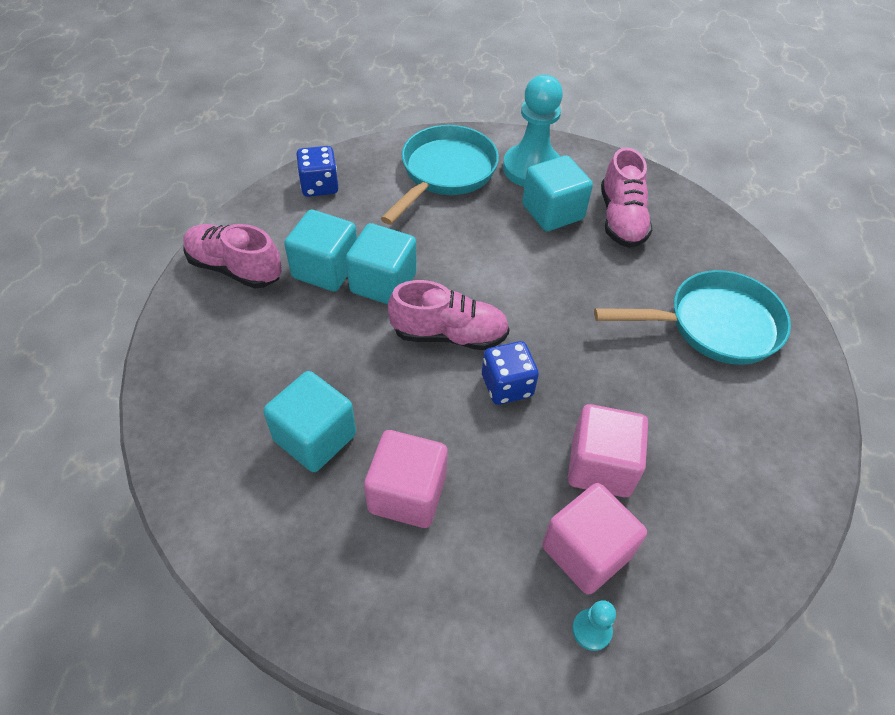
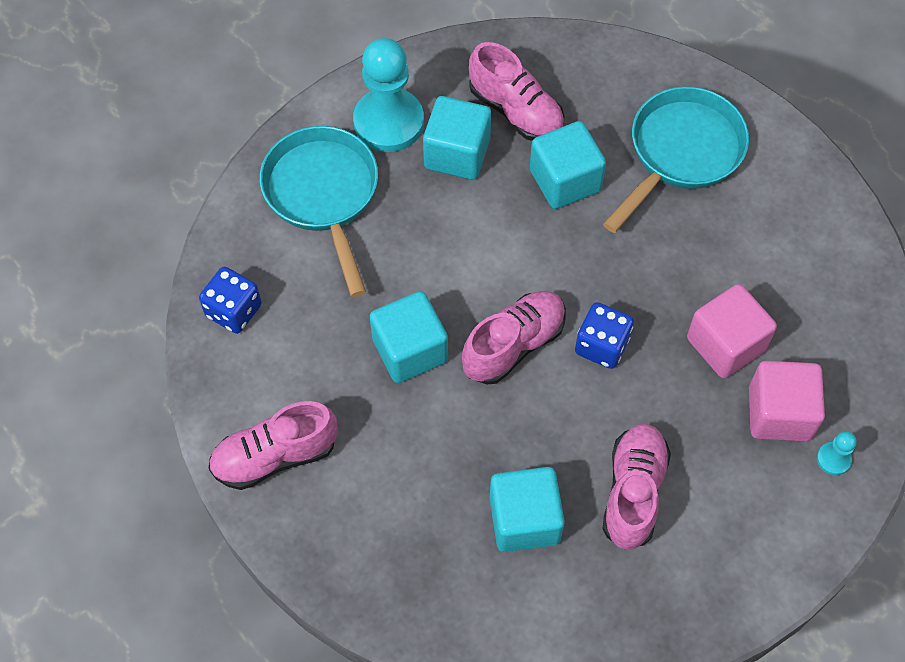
camera: 45 degrees left, 10 degrees up
(325, 269) = (349, 383): turquoise cube -> turquoise cube (565, 180)
(407, 494) = (633, 492): pink cube -> pink shoe

